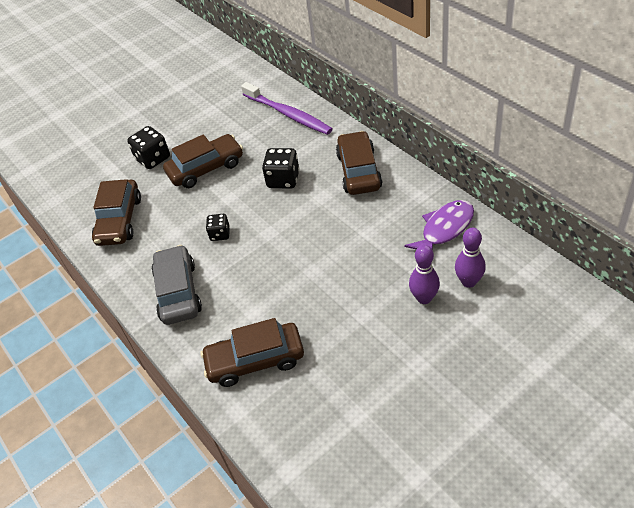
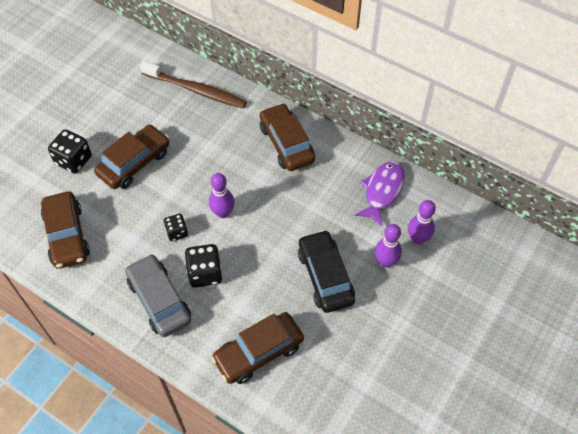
camera: 25 degrees left, 10 degrees up
(271, 224) = (223, 213): none -> purple bowling pin
(283, 180) = (217, 164): black dice -> black dice (205, 273)
(288, 114) = (196, 90): purple toothbrush -> brown toothbrush
(353, 301) = (325, 276): none -> black car

